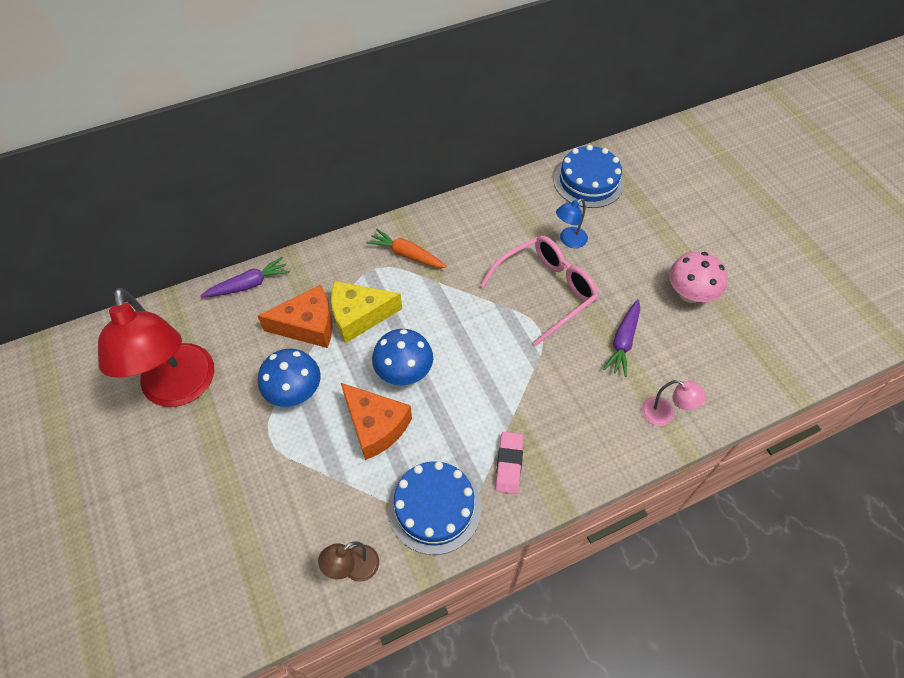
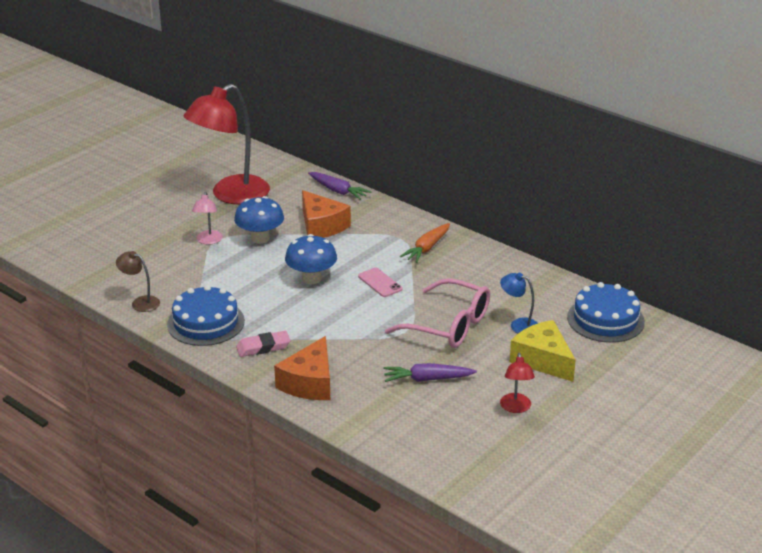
camera: 65 degrees right, 25 degrees down
(359, 316) = (347, 244): yellow cheese -> yellow cheese (542, 360)
(375, 426) = (255, 279): orange cheese -> orange cheese (309, 383)
(407, 254) = (427, 248): orange carrot -> orange carrot turned 150 degrees counterclockwise
(445, 316) = (380, 283): none -> pink phone
(664, 414) = (366, 417): pink lamp -> pink lamp (208, 241)
(689, 294) = (516, 408): pink mushroom -> red lamp

